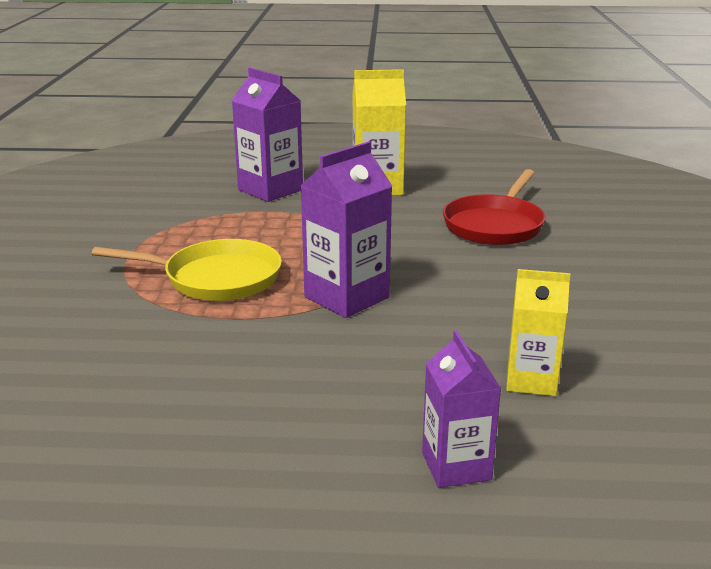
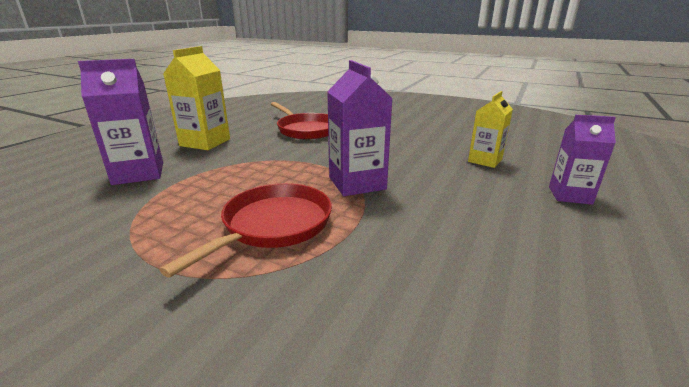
camera: 65 degrees left, 0 degrees up
(216, 278) = (273, 225): yellow pan -> red pan

